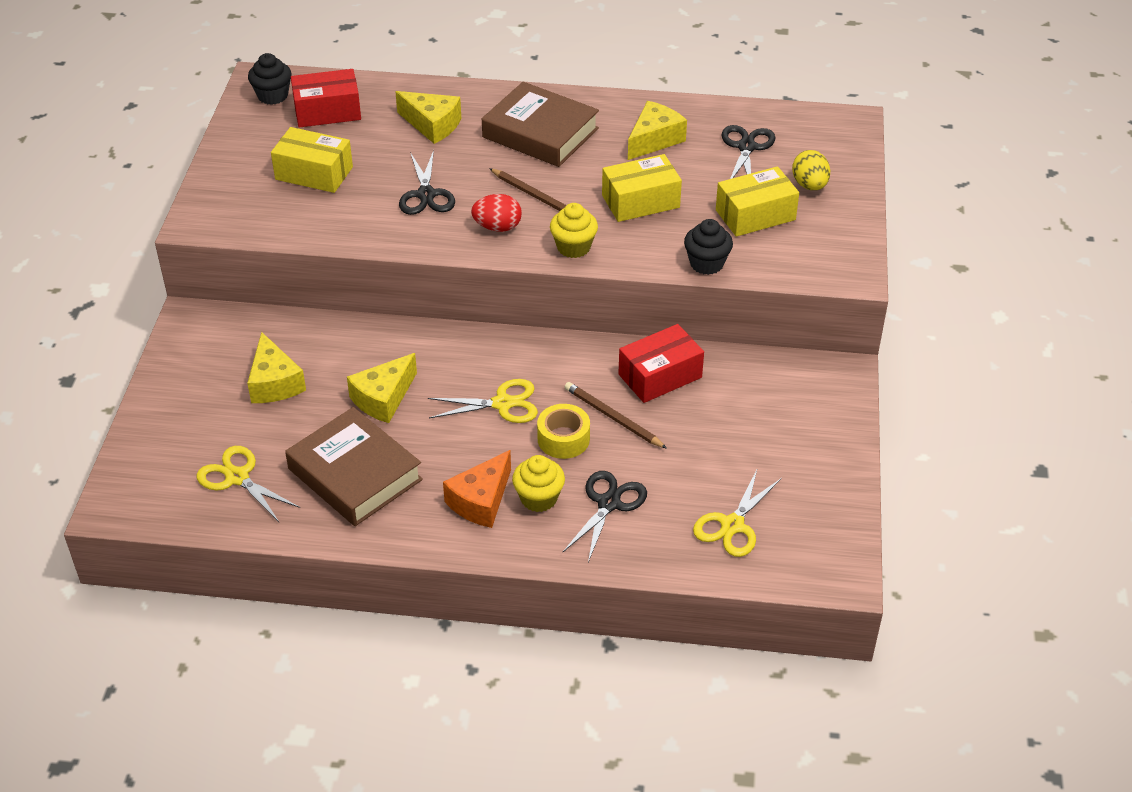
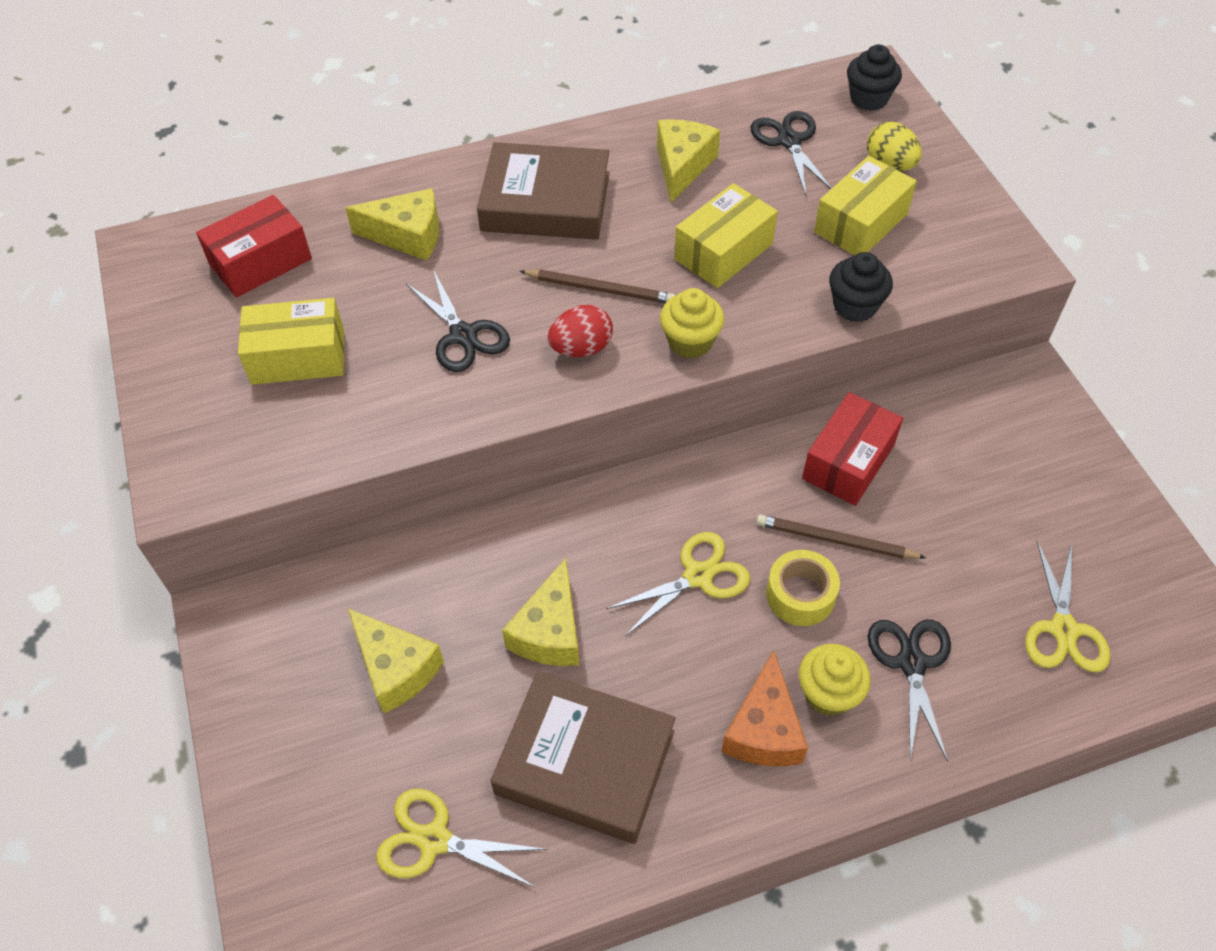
camera: 25 degrees left, 10 degrees up
(272, 96) = (173, 264): black cupcake -> black cupcake (868, 99)

